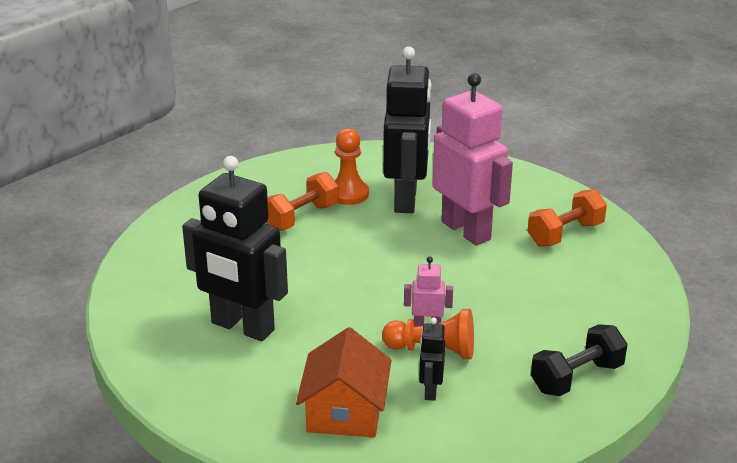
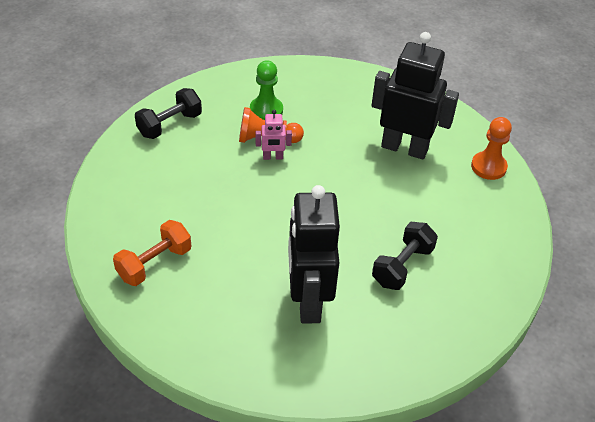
camera: 170 degrees right, 15 degrees up
(301, 218) = (402, 266): orange dumbbell -> black dumbbell
(345, 412) = (317, 94): orange house -> none
(348, 194) = (367, 305): orange pawn -> orange pawn (488, 167)
(430, 390) = (266, 110): black robot -> green pawn
(466, 230) = (246, 261): pink robot -> none

